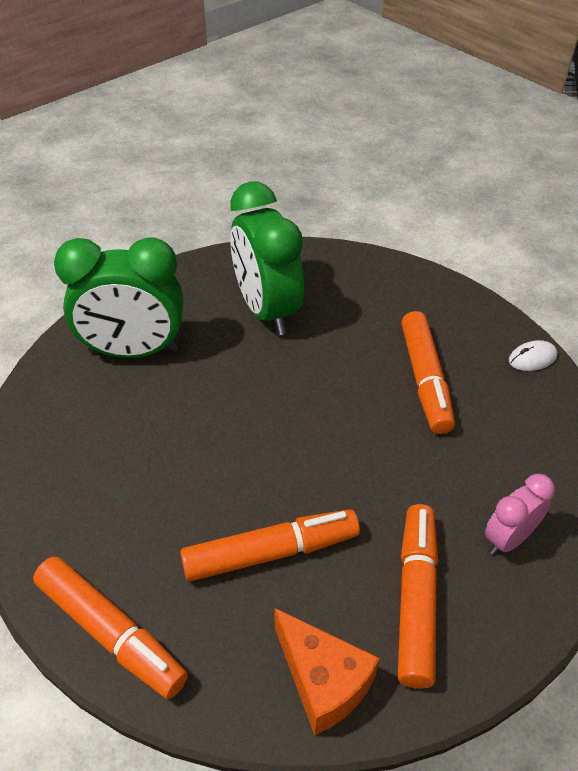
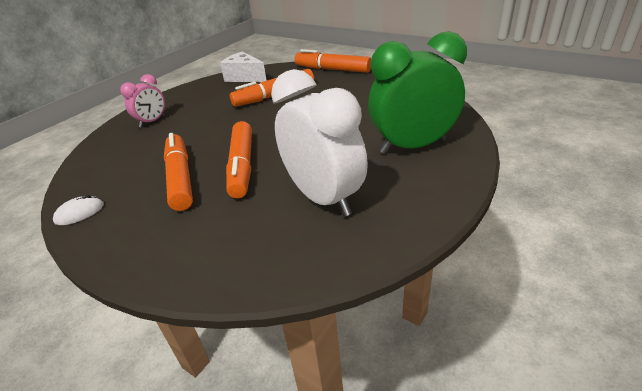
camera: 170 degrees right, 10 degrees down
(266, 310) = (323, 198): green clock -> white clock
(323, 681) = (244, 77): orange cheese -> white cheese
(415, 599) = (205, 98): orange marker -> orange marker (242, 166)

